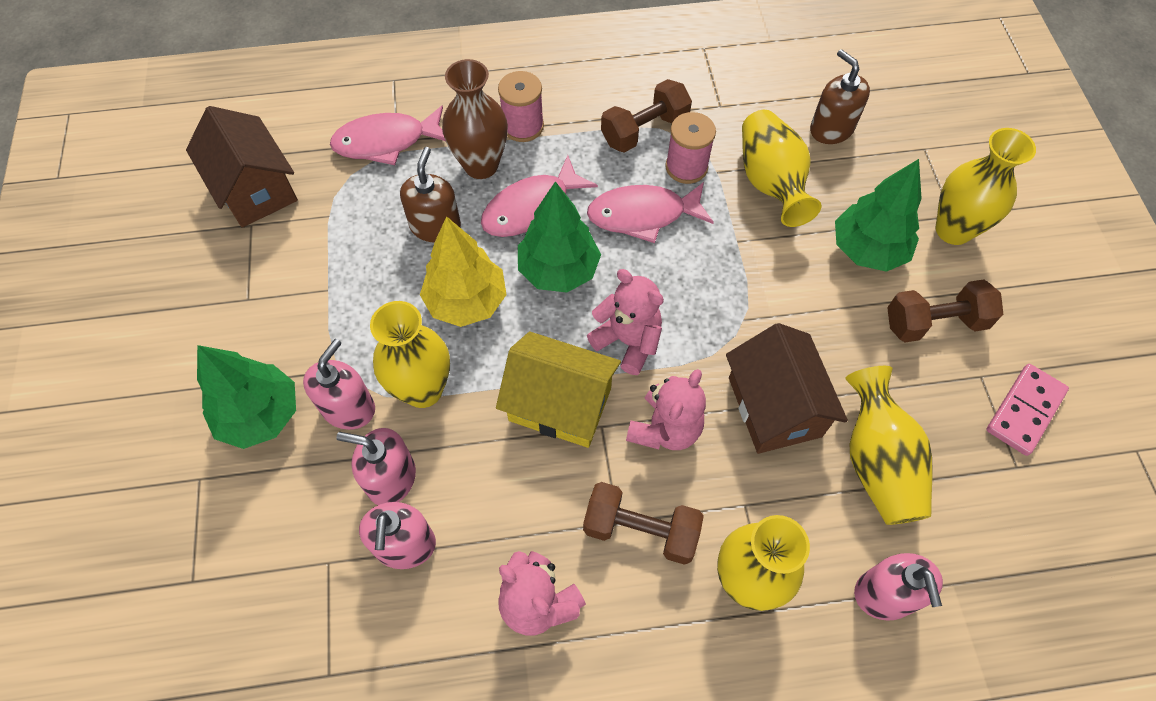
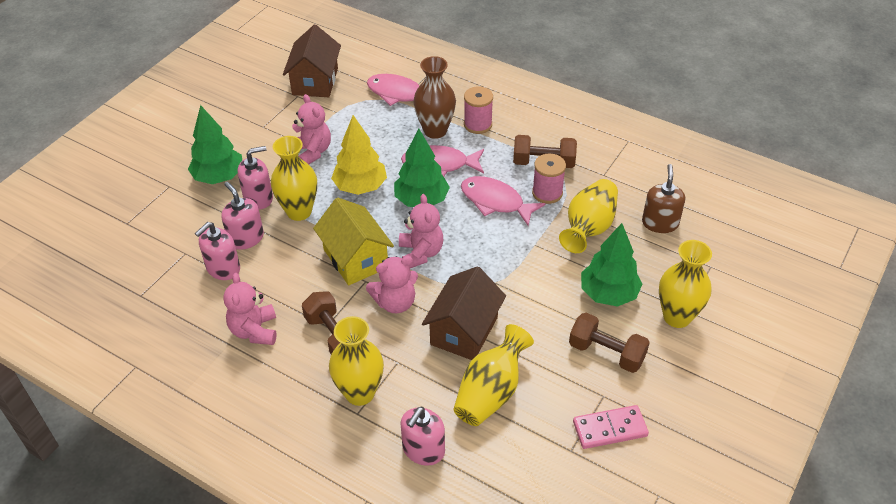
camera: 40 degrees right, 15 degrees down
(354, 293) = (312, 152): none -> pink teddy bear
(435, 226) = (382, 145): brown soap dispenser -> none

